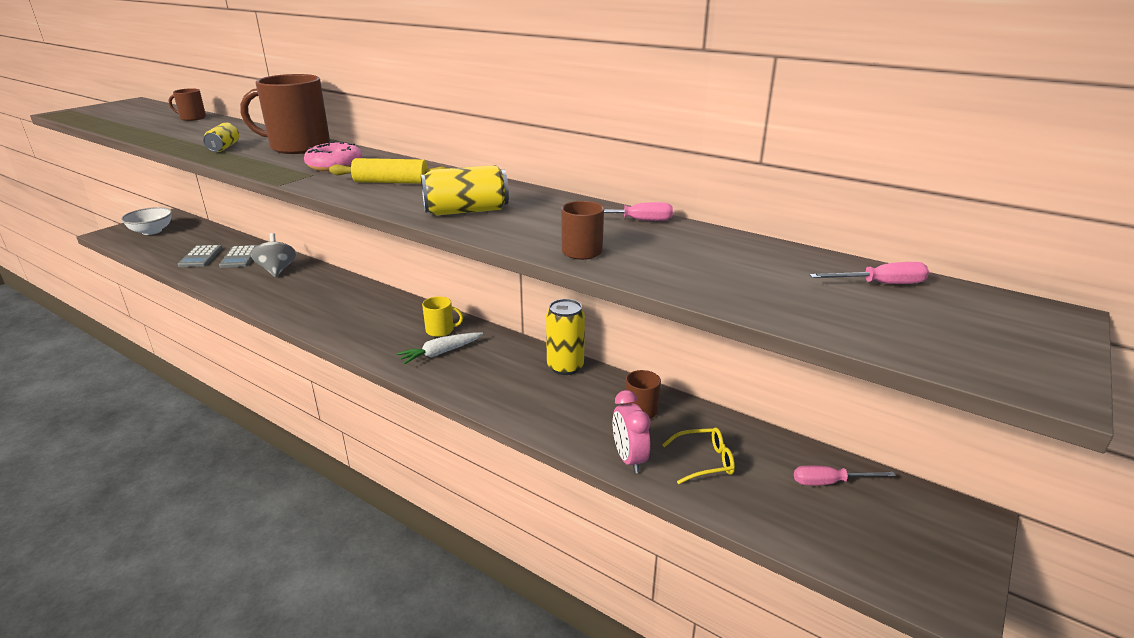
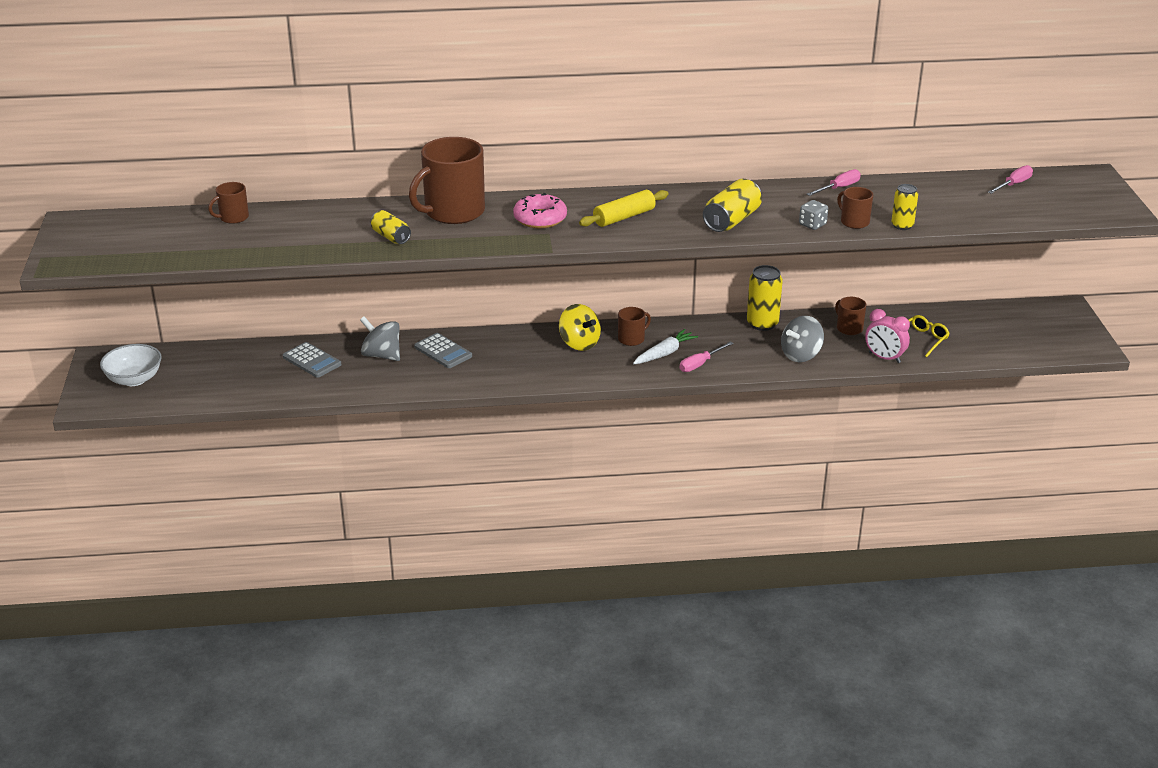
camera: 40 degrees left, 5 degrees up
(201, 257) = (269, 377): grey calculator -> grey calculator (443, 351)
(399, 316) = (579, 343): none -> yellow spinning top
(440, 330) = (632, 339): yellow mug -> brown mug
(441, 353) = (664, 353): white carrot -> white carrot turned 150 degrees counterclockwise
(532, 239) = (812, 225): none -> grey dice
(549, 412) = (801, 355): none -> grey spinning top
(629, 273) = (902, 225): none -> yellow can
(830, 482) = (992, 320): pink screwdriver -> pink screwdriver (700, 364)

